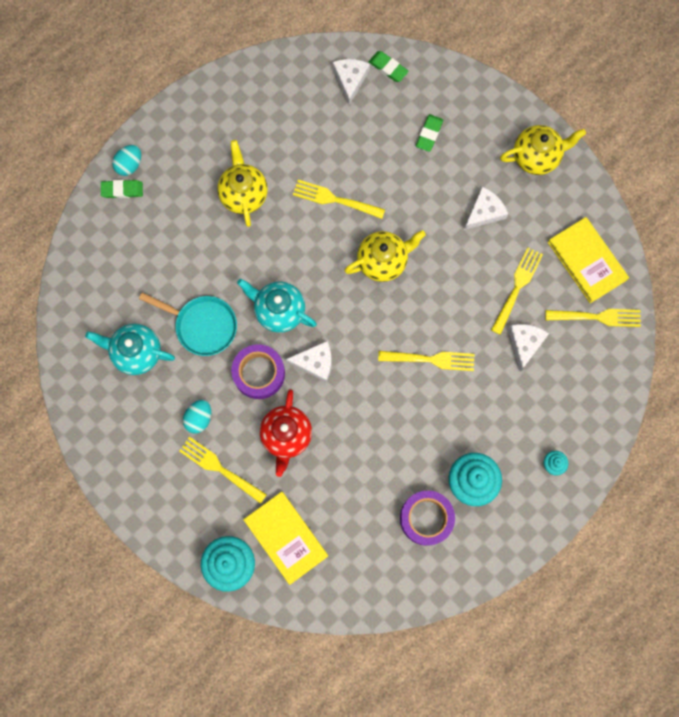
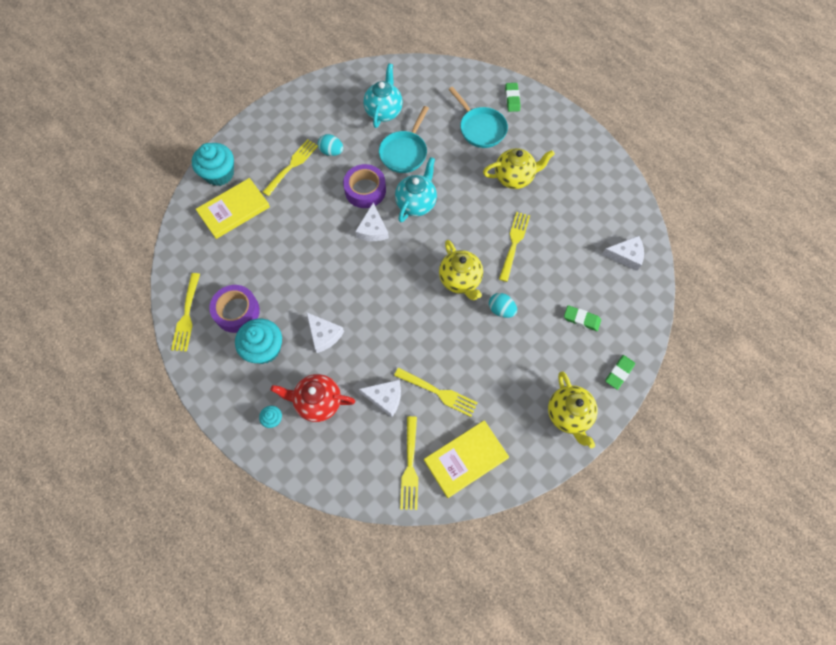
camera: 90 degrees right, 10 degrees down
(129, 165) = (533, 102): turquoise egg -> turquoise egg (501, 310)
(168, 231) = (480, 128): none -> turquoise pan
(286, 436) = (314, 209): red teapot -> red teapot (318, 402)
(388, 68) = (641, 286): green eraser -> green eraser (619, 373)
(431, 359) = (372, 317): yellow fork -> yellow fork (186, 315)
(484, 212) = (510, 365): white cheese -> white cheese (324, 335)

